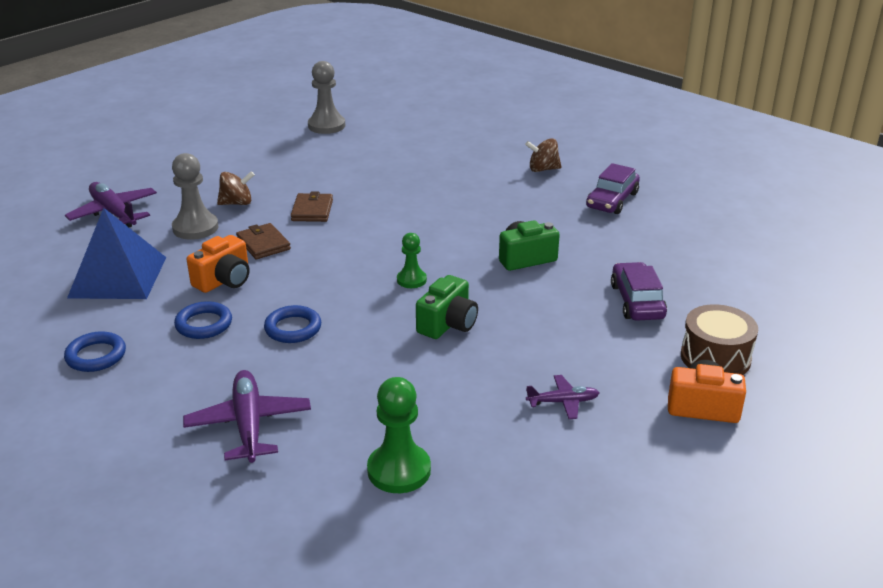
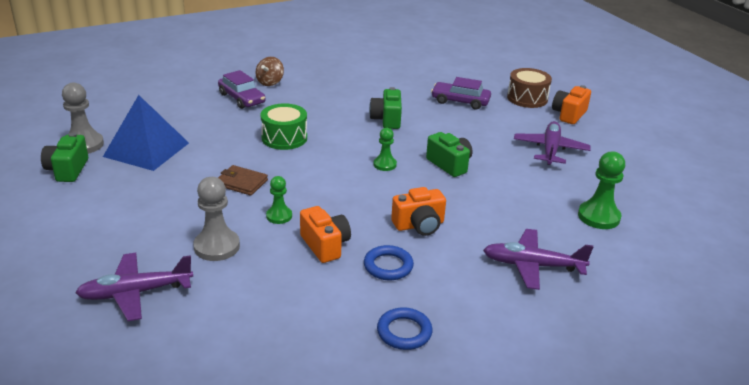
camera: 70 degrees left, 0 degrees up
(118, 277) = (273, 304): blue pyramid -> blue pyramid (146, 149)
(237, 203) = (190, 217): brown spinning top -> none
(263, 244) = (279, 216): brown wallet -> green pawn
(279, 133) = (67, 170): none -> green camera
(293, 328) = (419, 225): blue ring -> orange camera
(421, 209) = (284, 138): none -> green drum
(563, 402) = (550, 149): purple plane -> purple plane, size x1.78
(612, 200) = (336, 74): purple car -> purple car (242, 98)

